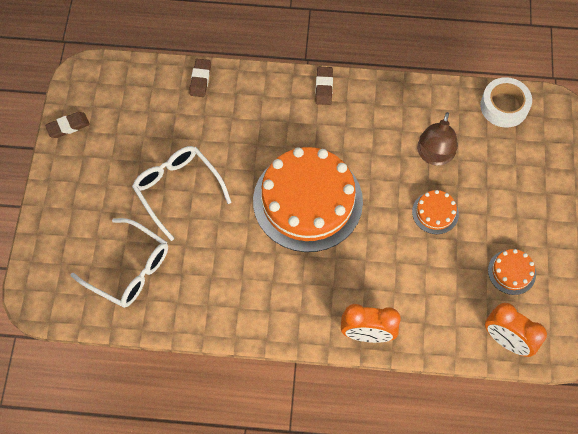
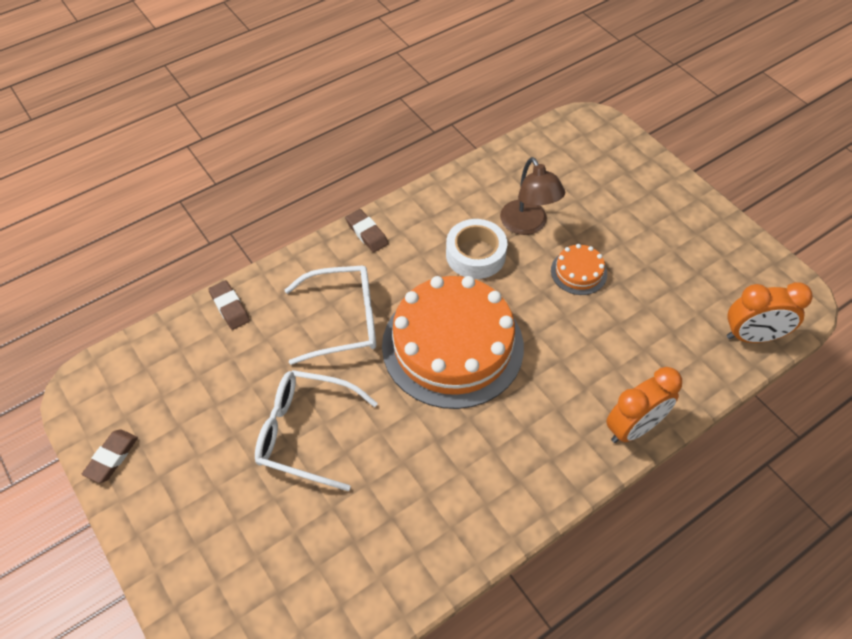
camera: 40 degrees left, 10 degrees down
(129, 269) = (328, 560): white glasses -> white glasses (343, 320)
(504, 106) = (544, 146): white tape -> white tape (475, 255)
(511, 272) = (693, 275): orange cake -> none

